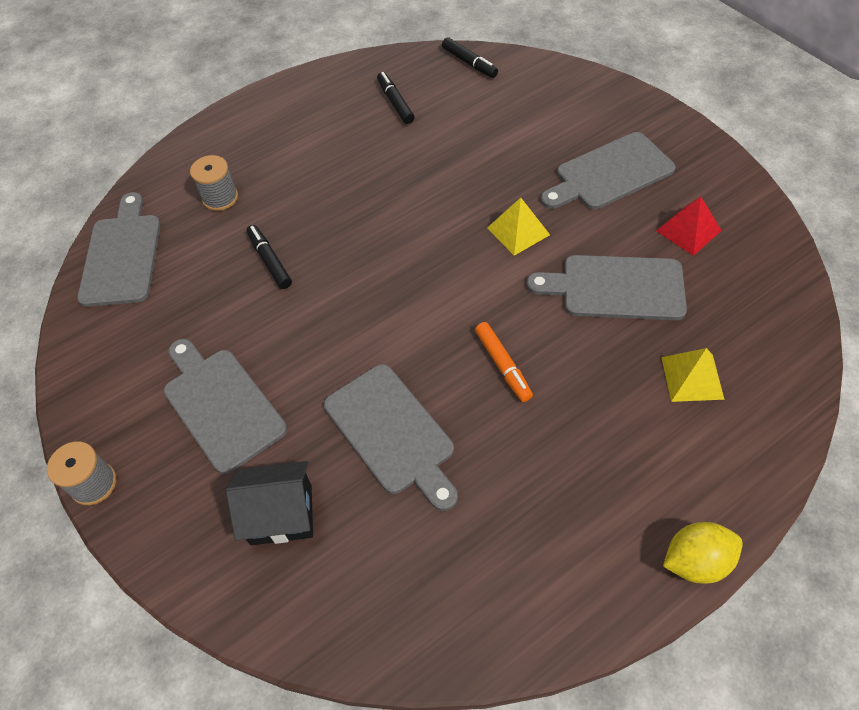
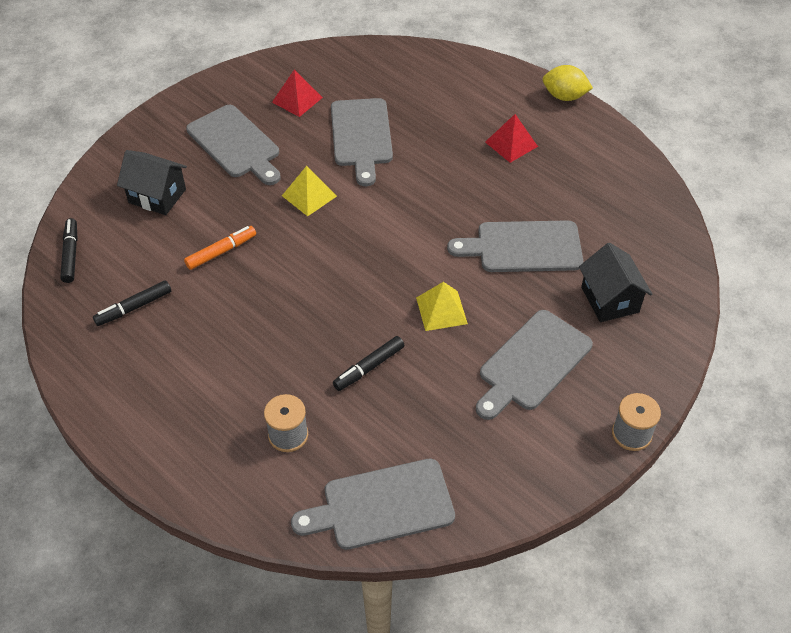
camera: 105 degrees left, 5 degrees down
(392, 432) = (523, 247): grey cutting board -> grey cutting board turned 135 degrees counterclockwise
(469, 63) = (71, 254): black marker -> black marker turned 45 degrees counterclockwise
(503, 365) = (448, 192): orange marker -> orange marker (221, 251)
(536, 115) = (157, 196): none -> black house
(588, 458) = (511, 144): none -> red pyramid
(692, 378) = (434, 98): yellow pyramid -> yellow pyramid (441, 310)
(696, 561) = (564, 96): yellow lemon -> yellow lemon turned 45 degrees counterclockwise

